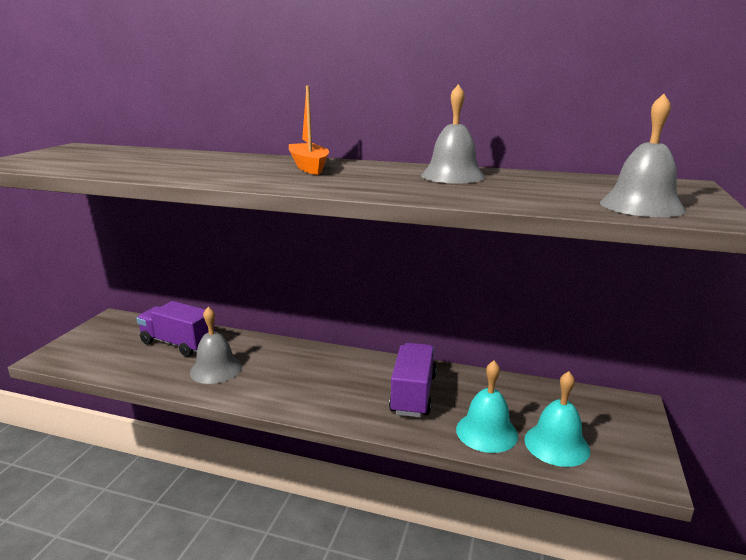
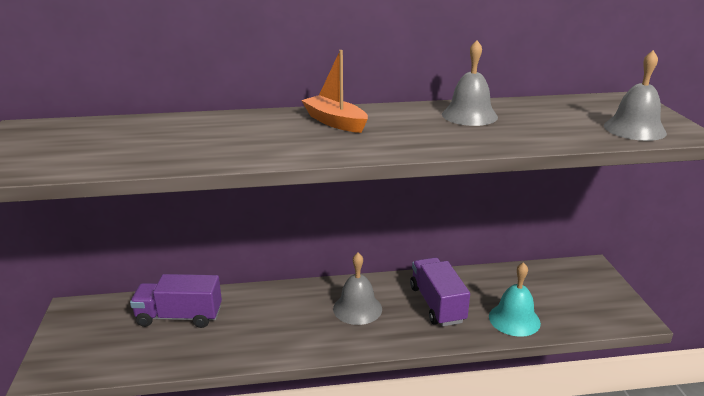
camera: 25 degrees left, 5 degrees up
(216, 369) = (245, 331): grey bell -> grey bell (357, 308)
(556, 444) = (566, 314): turquoise bell -> none

